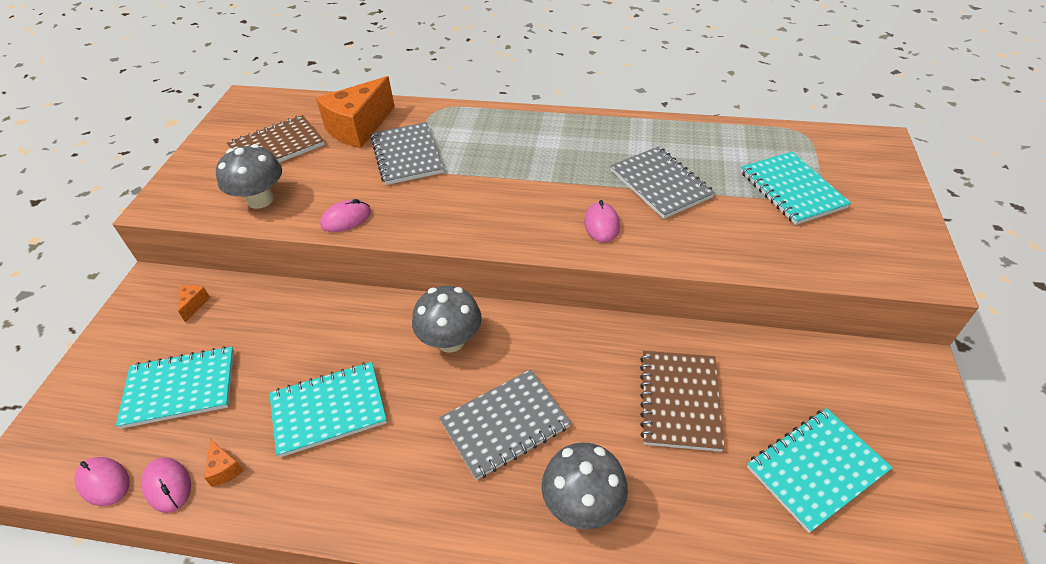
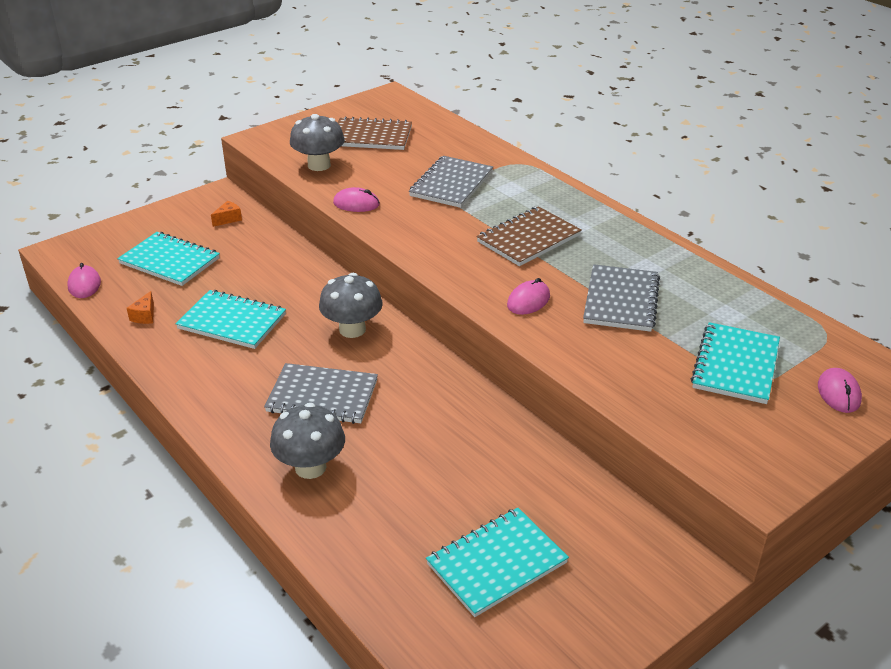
camera: 40 degrees right, 10 degrees down
(167, 486) = (110, 306): pink mouse -> pink mouse (838, 393)
(359, 128) = (442, 150): orange cheese -> none
(679, 401) = (457, 461): brown notebook -> brown notebook (528, 238)
(816, 469) = (496, 563): turquoise notebook -> turquoise notebook turned 45 degrees counterclockwise

